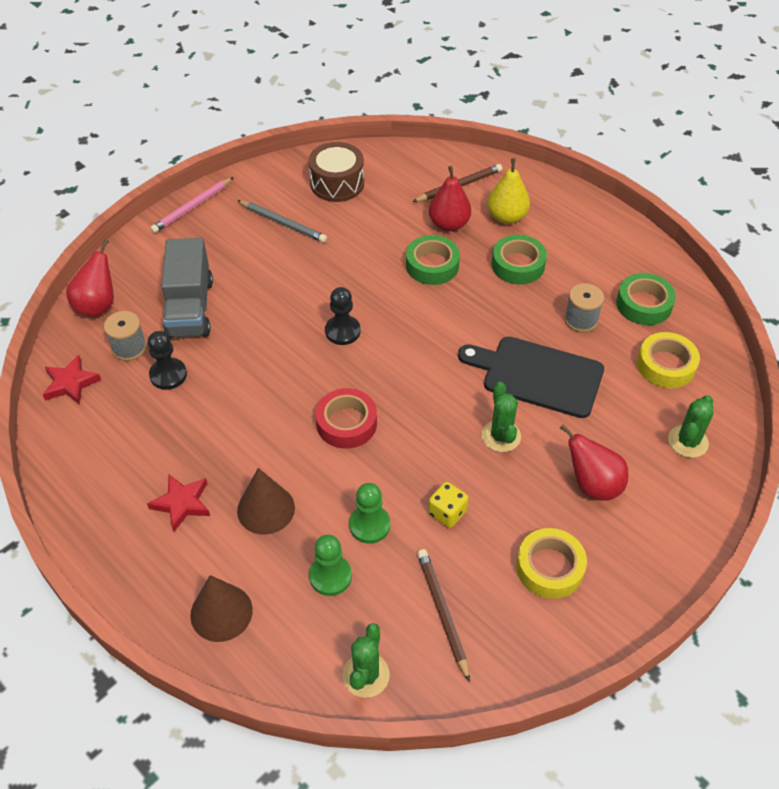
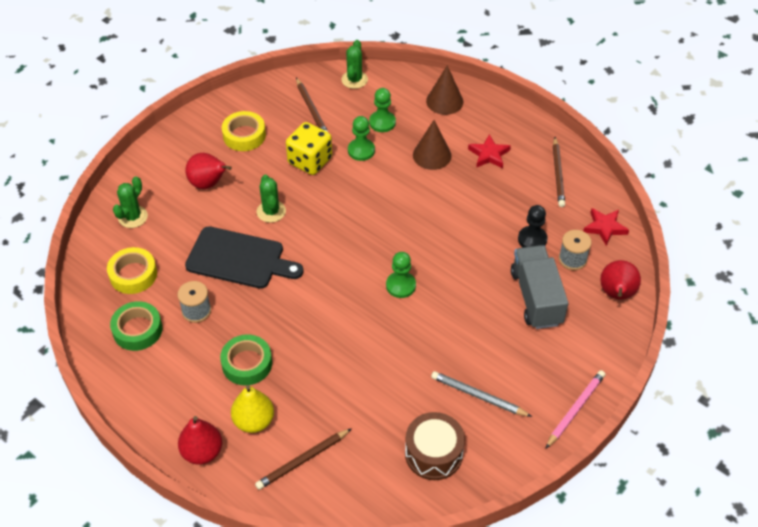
camera: 175 degrees right, 0 degrees up
(96, 464) = (558, 174): none -> brown pencil
(342, 331) = (401, 285): black pawn -> green pawn
(346, 423) = (386, 213): red tape -> none
(432, 265) = (327, 357): green tape -> none
(447, 513) = (310, 161): yellow dice -> yellow dice, size x1.72
(449, 224) = (312, 407): red pear -> red pear (202, 452)

